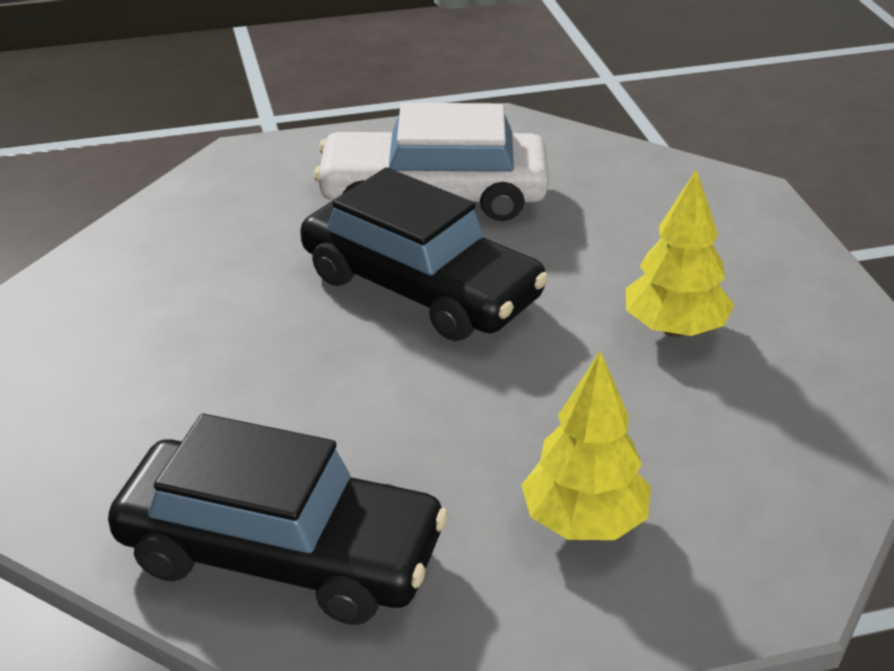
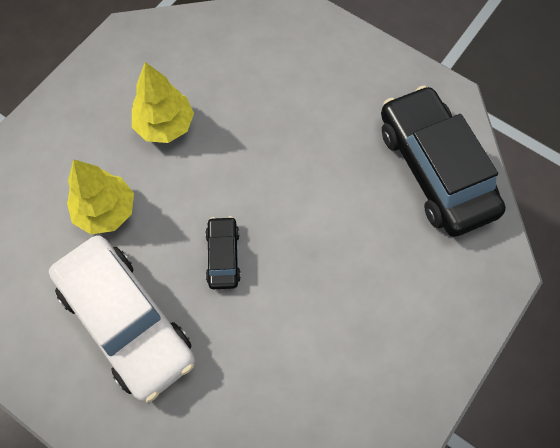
camera: 130 degrees left, 30 degrees up
(421, 287) = (223, 256): black car -> black car, size x0.45
(584, 522) = (322, 85): yellow tree -> yellow tree (106, 211)

